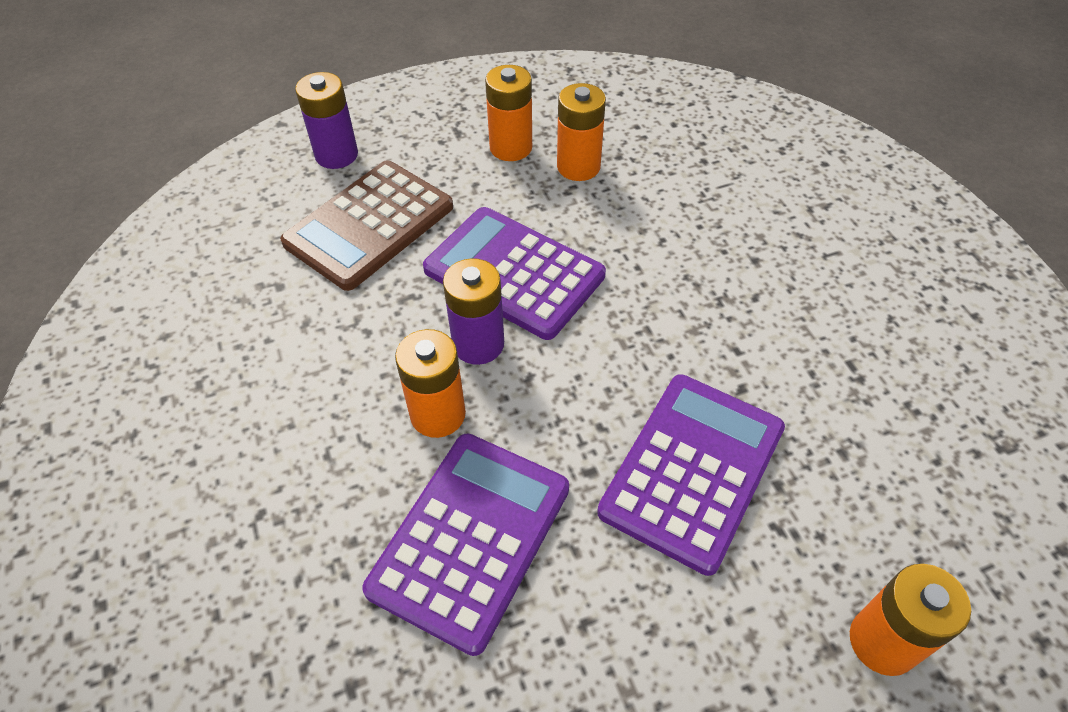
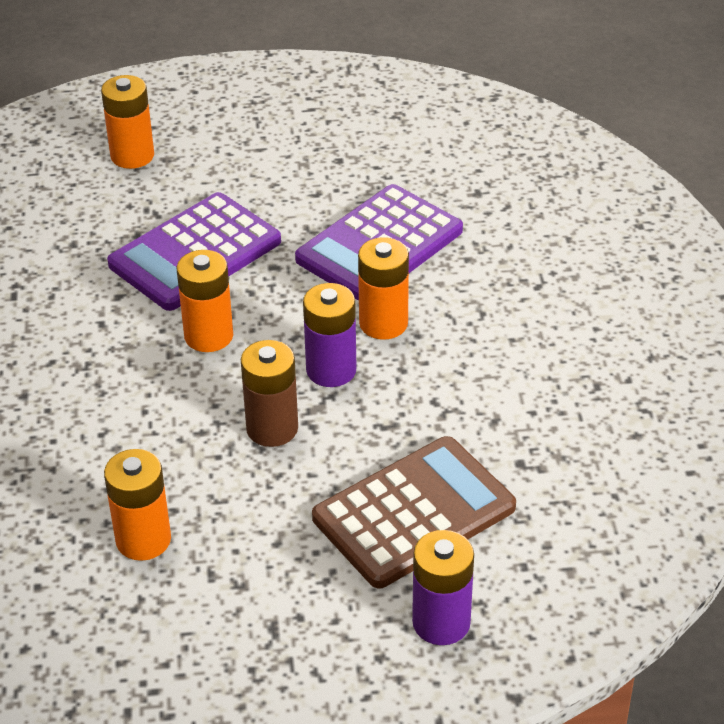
camera: 165 degrees left, 10 degrees down
(511, 147) = (213, 586): orange battery -> orange battery (208, 336)
(514, 273) = (272, 428): purple calculator -> brown battery

